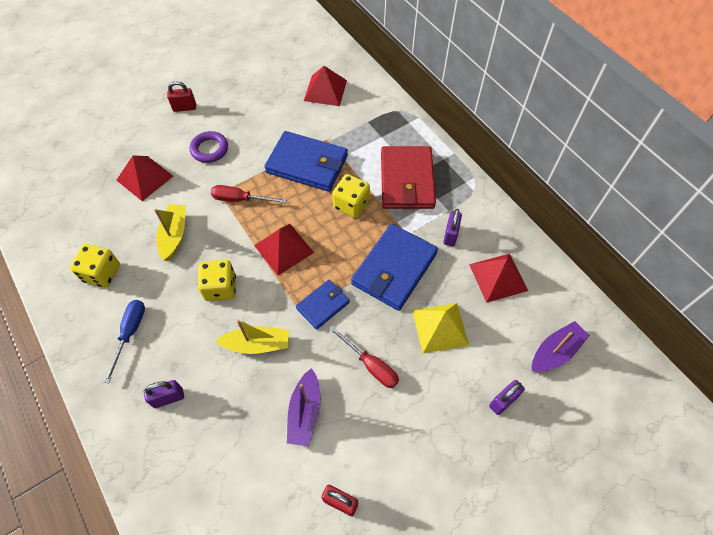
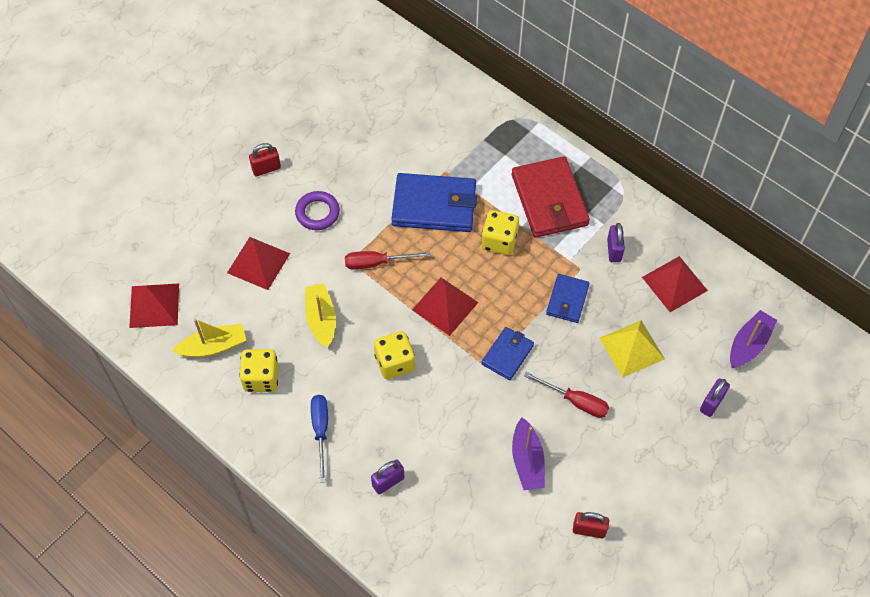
camera: 15 degrees left, 0 degrees up
(257, 344) = (456, 409): yellow boat -> yellow boat (213, 346)
(325, 90) = (421, 111): red pyramid -> red pyramid (154, 305)
(394, 269) = (567, 300): blue wallet -> blue wallet, size x0.55

